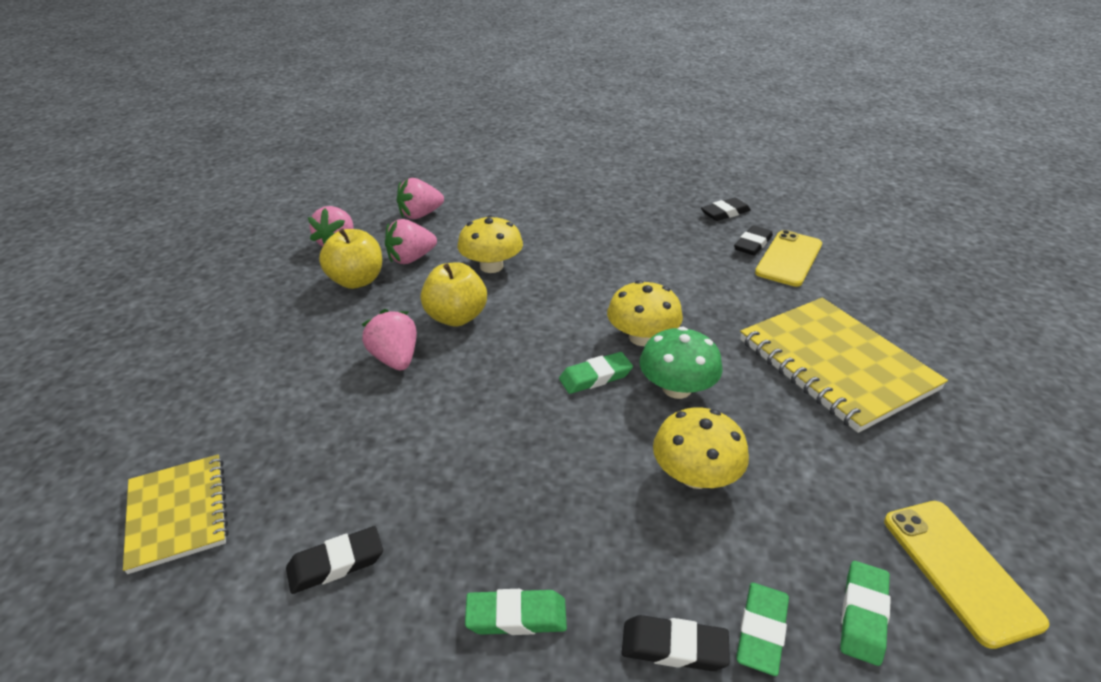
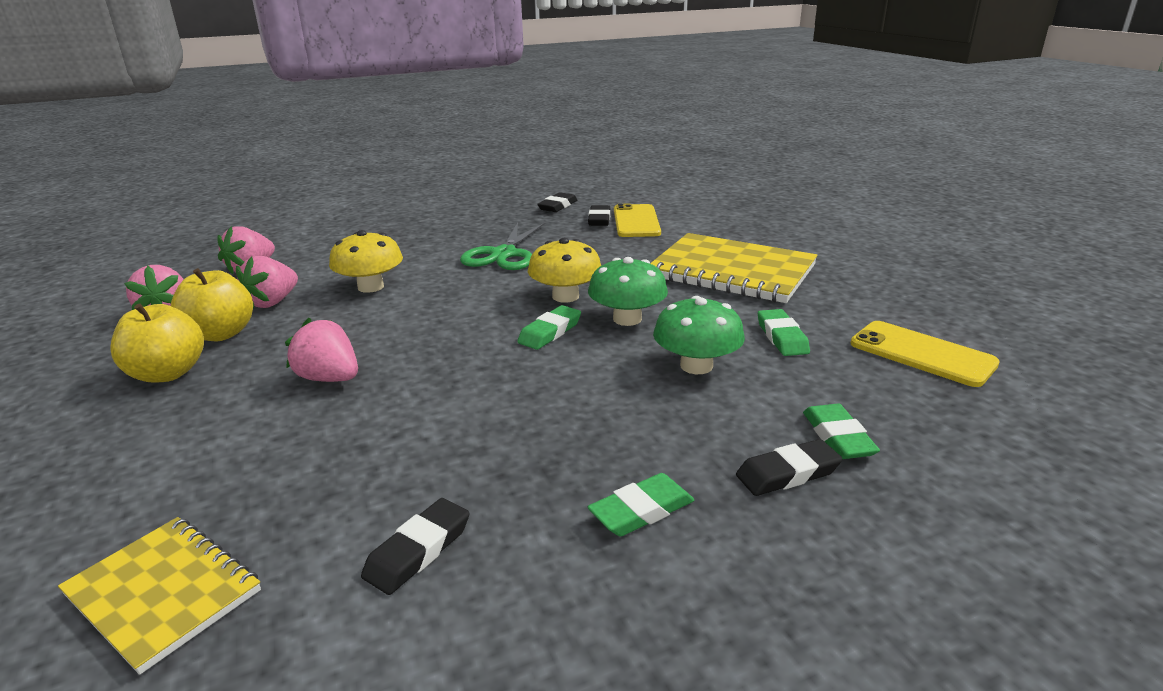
camera: 30 degrees left, 10 degrees down
(456, 317) = (368, 331): yellow apple -> yellow apple (168, 373)
(626, 263) = (503, 254): none -> green scissors
(695, 475) = (696, 366): yellow mushroom -> green mushroom
(863, 615) = (892, 400): green eraser -> green eraser (781, 337)

